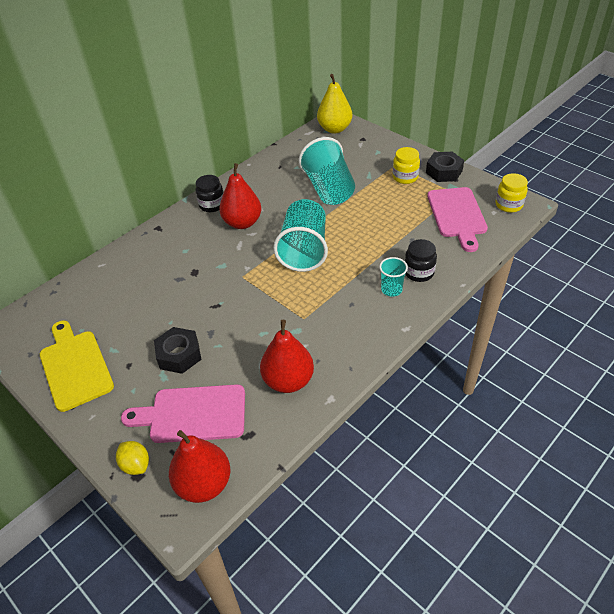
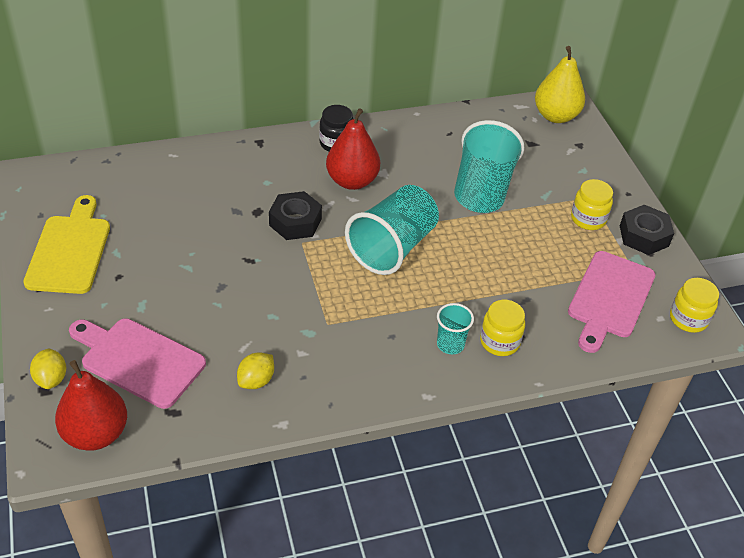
camera: 25 degrees right, 0 degrees up
(179, 355) = (173, 293): black nut -> black nut (295, 222)
(288, 381) = (256, 381): red pear -> yellow lemon
(419, 272) = (499, 342): black jar -> yellow jar

